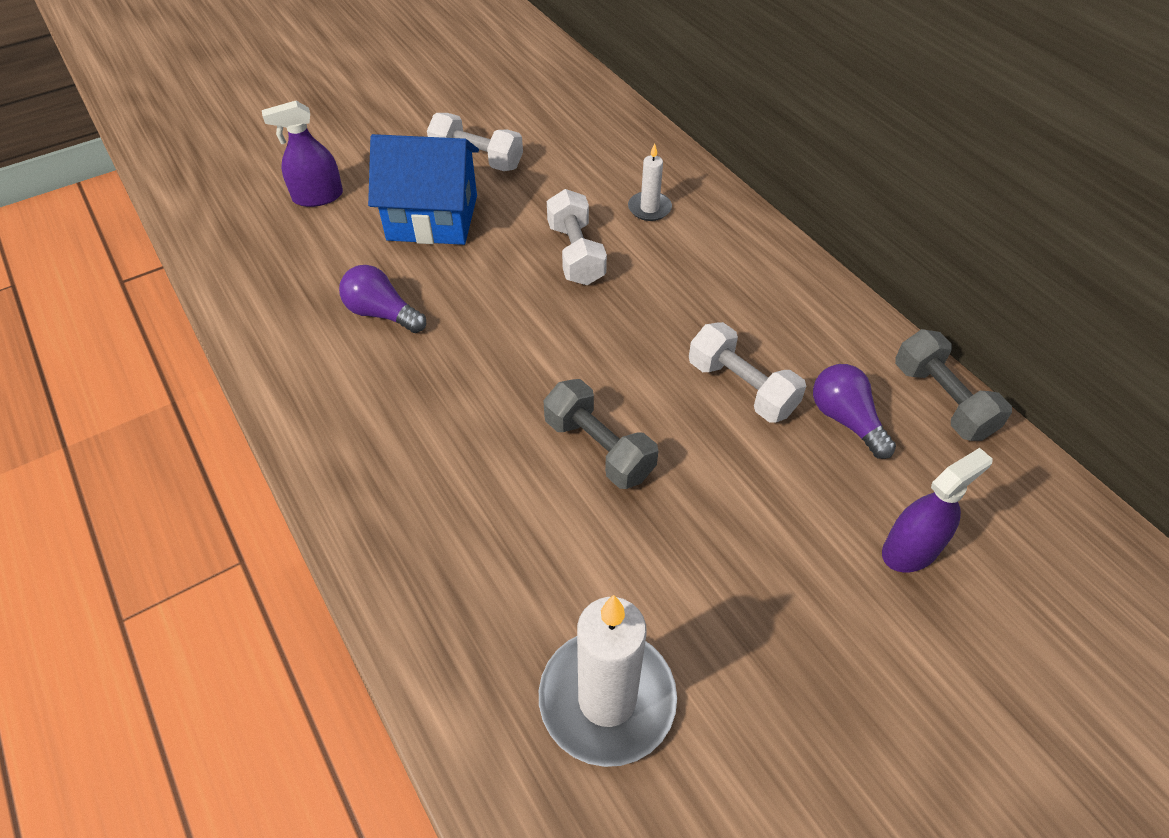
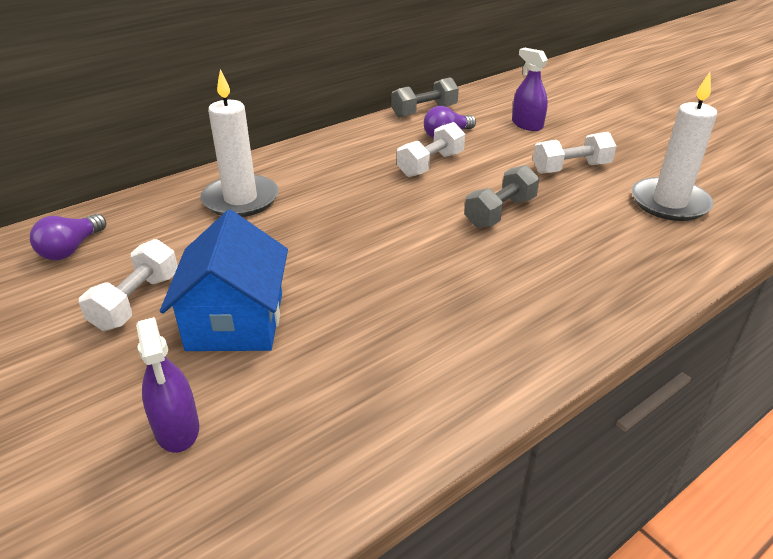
camera: 95 degrees left, 15 degrees down
(382, 313) = (383, 336): purple light bulb -> purple light bulb (71, 249)
(576, 254) = (297, 231): white dumbbell -> white dumbbell (571, 168)
(649, 208) = (240, 199): white candle -> white candle, size x2.02

